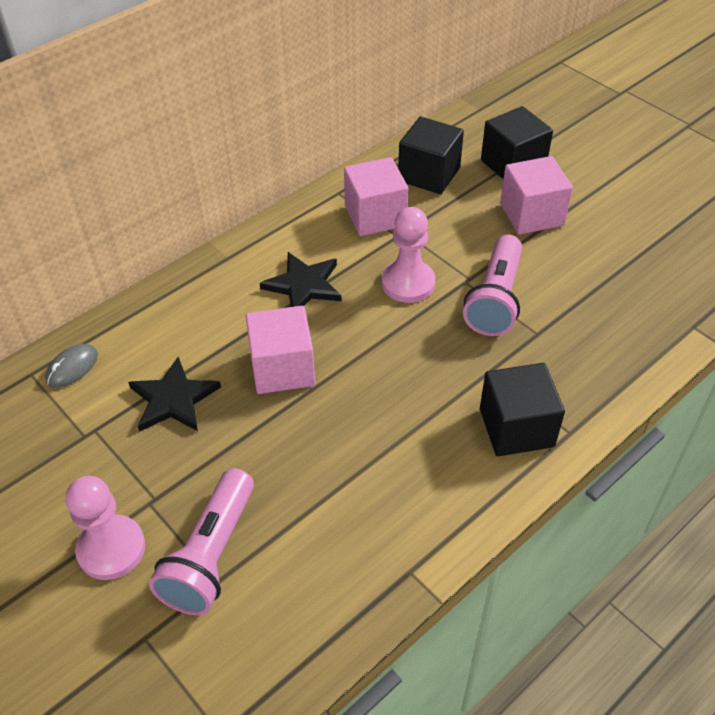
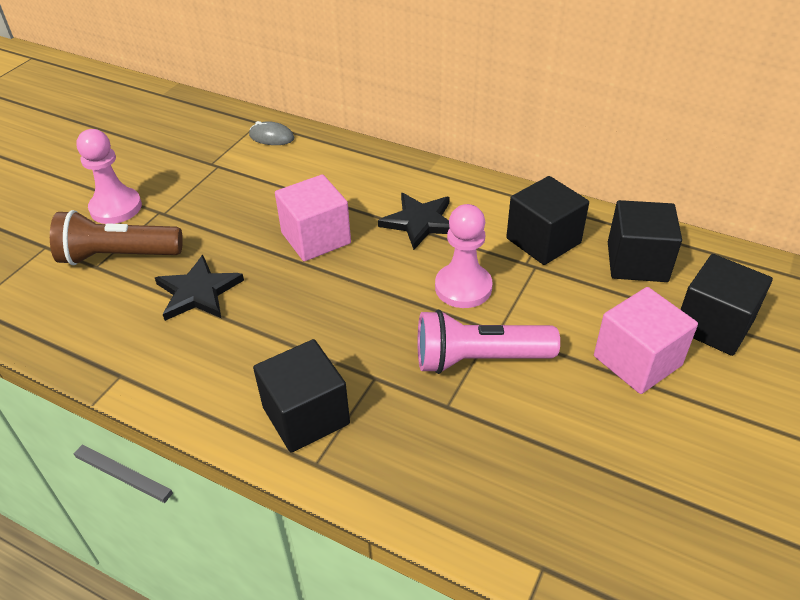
camera: 70 degrees right, 5 degrees down
(173, 399) = (260, 192): black star -> black star (198, 292)
(211, 555) = (118, 256): pink flashlight -> brown flashlight
(375, 216) = (543, 241): pink cube -> black cube

